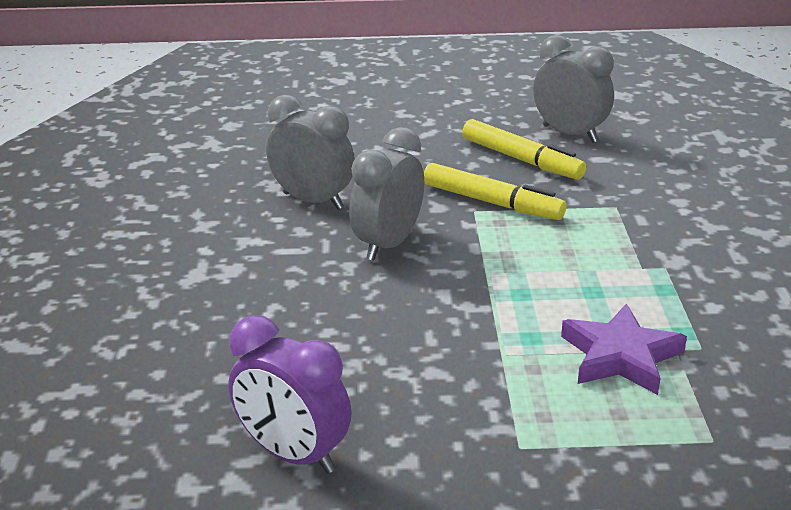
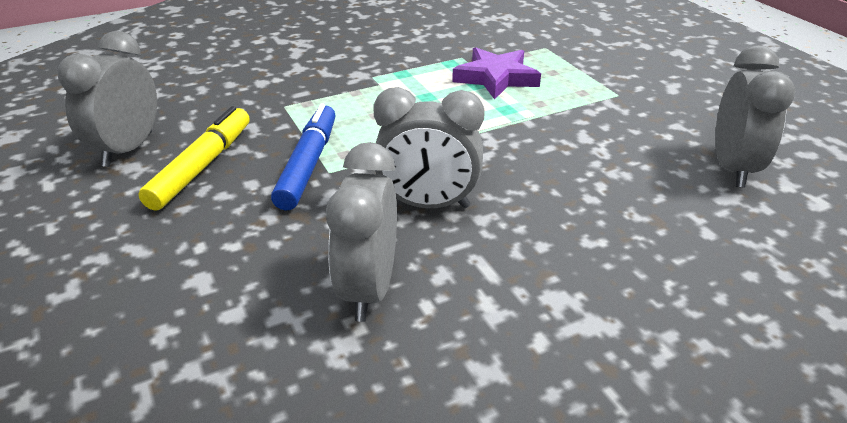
camera: 115 degrees left, 5 degrees up
(293, 454) = (732, 168): purple clock -> grey clock
(492, 202) = (308, 165): yellow marker -> blue marker

